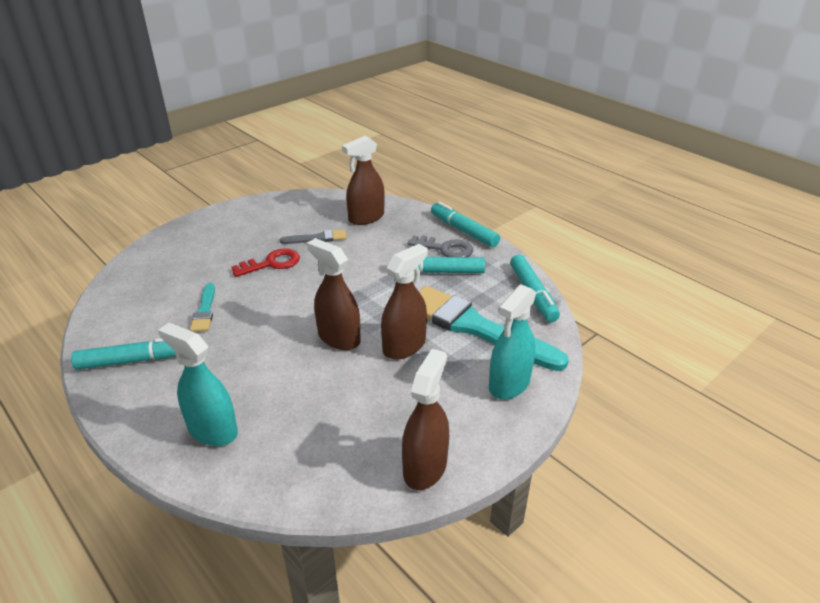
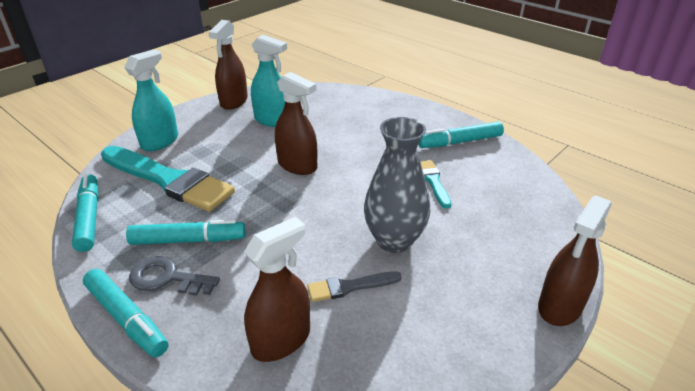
camera: 175 degrees right, 0 degrees up
(212, 430) = (371, 110): turquoise spray bottle -> turquoise spray bottle (272, 120)
(272, 263) = (394, 240): red key -> grey vase
(404, 346) = (239, 162): brown spray bottle -> brown spray bottle (560, 306)

